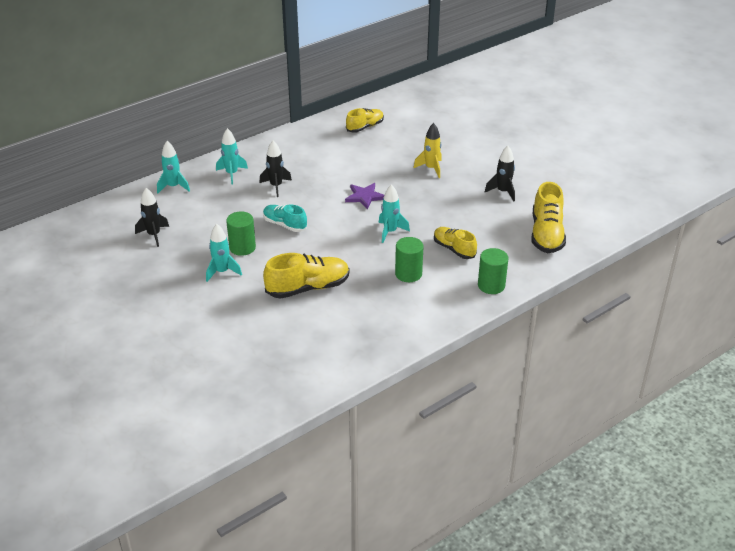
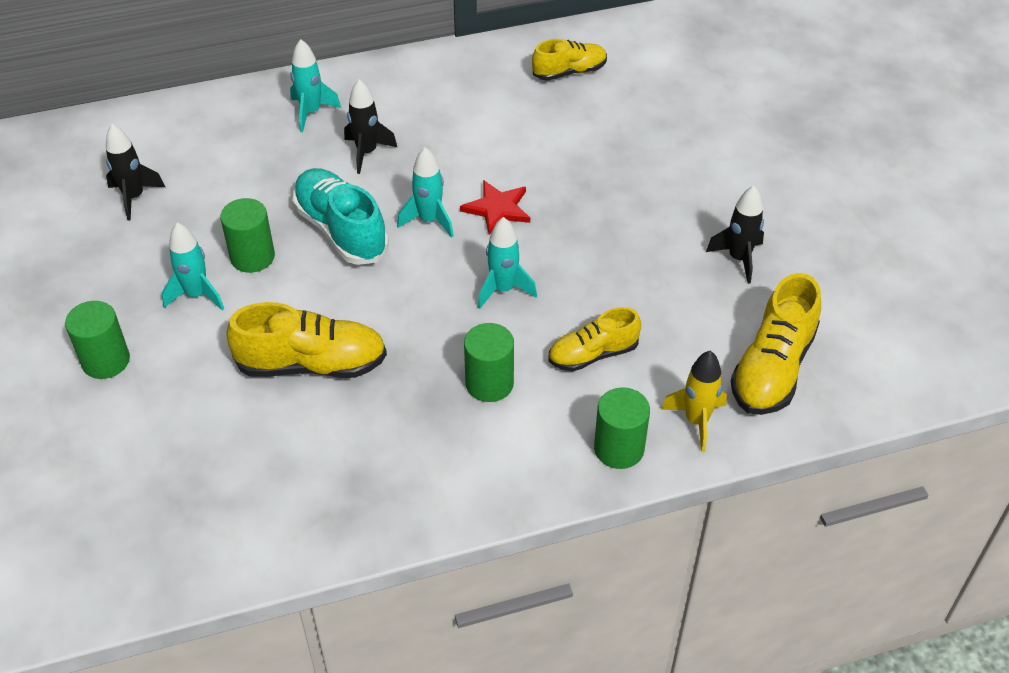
camera: 20 degrees right, 10 degrees up
(173, 187) = (211, 115): turquoise rocket -> turquoise rocket (429, 220)
(189, 313) = (106, 361): none -> green cylinder
(285, 224) = (341, 230): turquoise shoe -> turquoise shoe, size x1.56
(364, 197) = (497, 209): purple star -> red star
(431, 168) = (637, 180): yellow rocket -> yellow rocket (696, 421)
(454, 249) = (592, 354): yellow shoe -> yellow shoe turned 90 degrees counterclockwise

